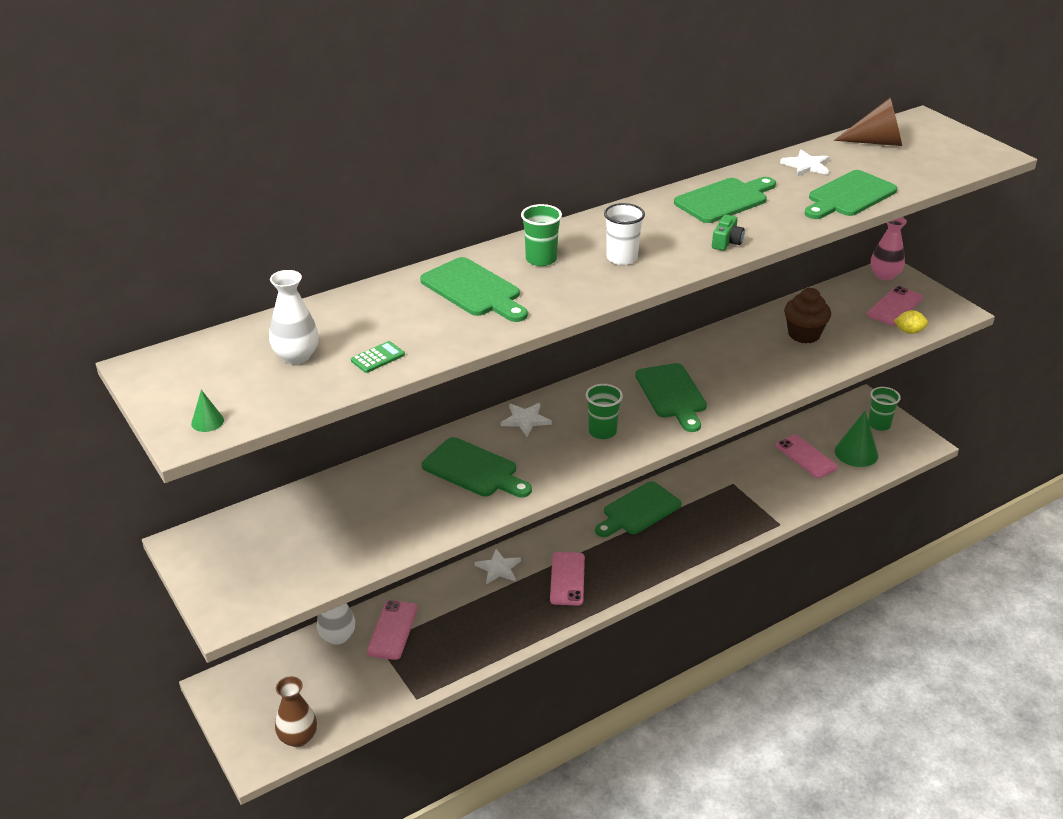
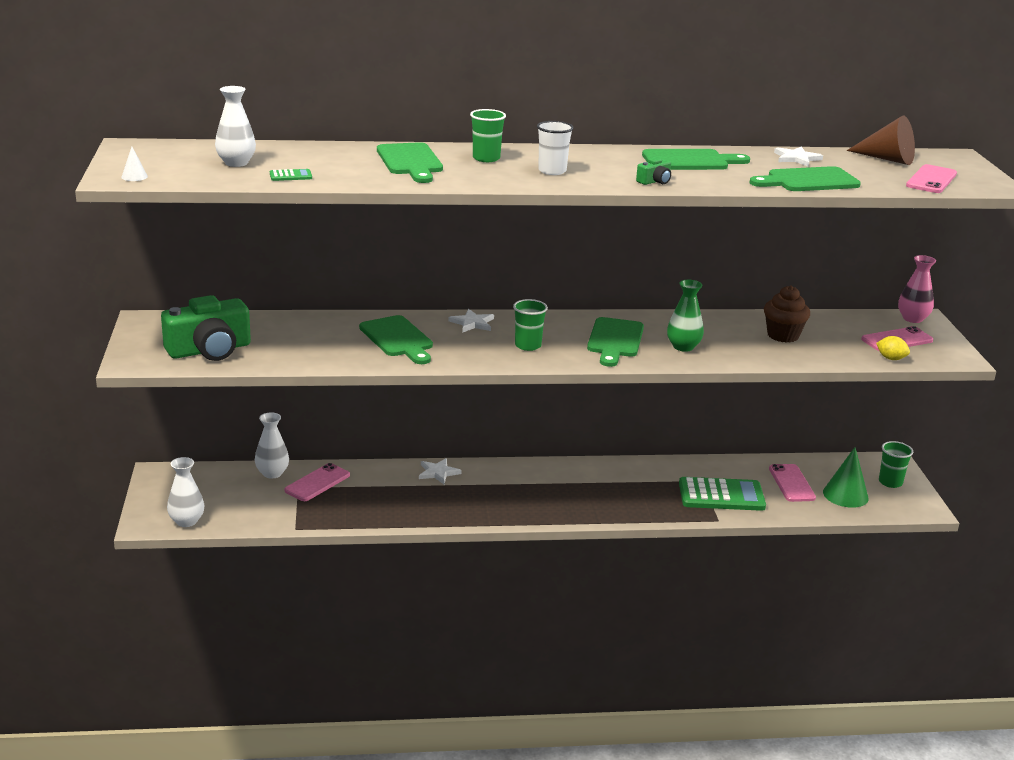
camera: 25 degrees right, 10 degrees down
(207, 421) = (134, 176): green cone -> white cone
(296, 561) = (209, 350): none -> green camera
(298, 737) = (186, 521): brown vase -> white vase
(567, 579) = (489, 496): pink phone -> pink phone (931, 180)
(638, 510) = (595, 473): green cutting board -> none
(736, 380) = (683, 347): none -> green vase
(761, 494) = (721, 495): none -> green calculator

